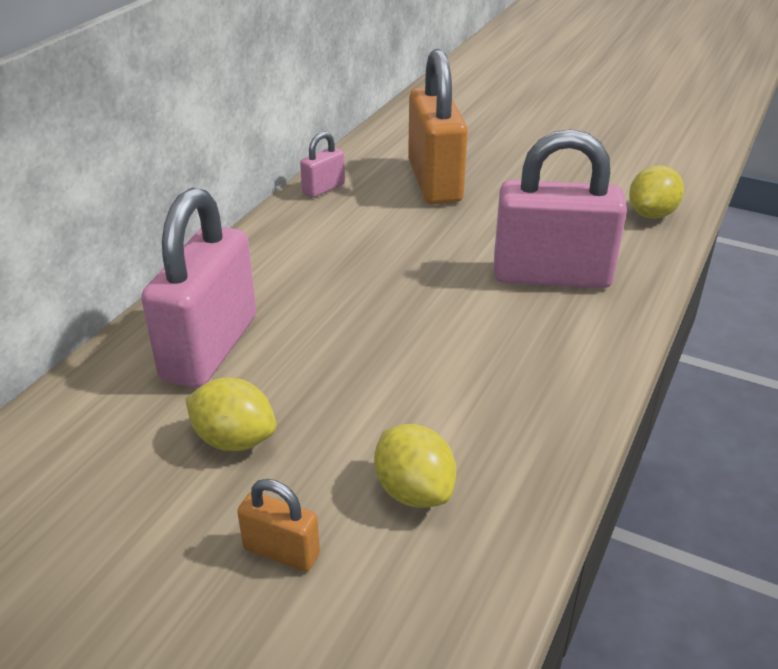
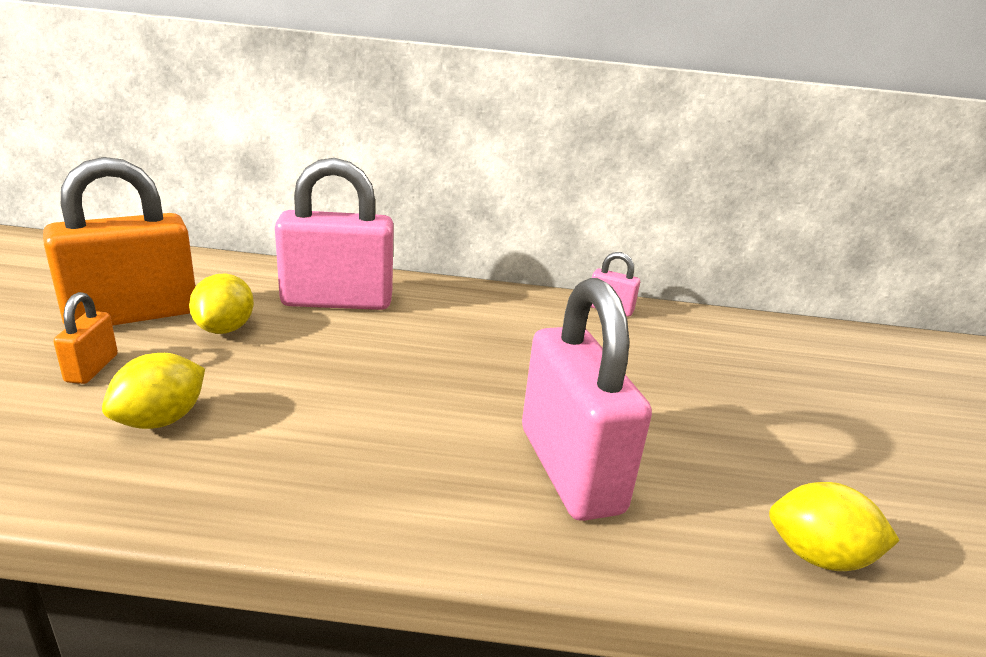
camera: 65 degrees right, 10 degrees down
(434, 182) = (691, 364): orange padlock -> orange padlock (133, 315)

